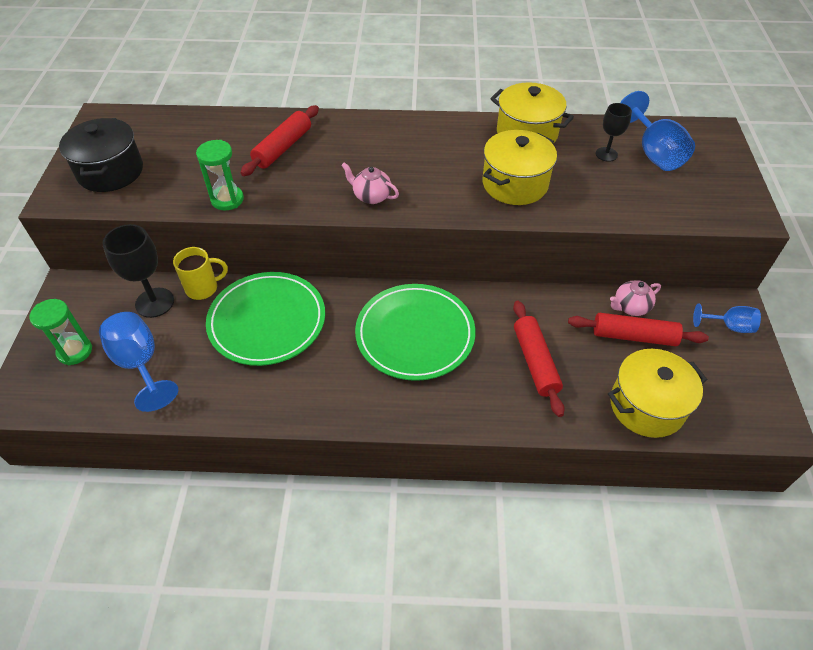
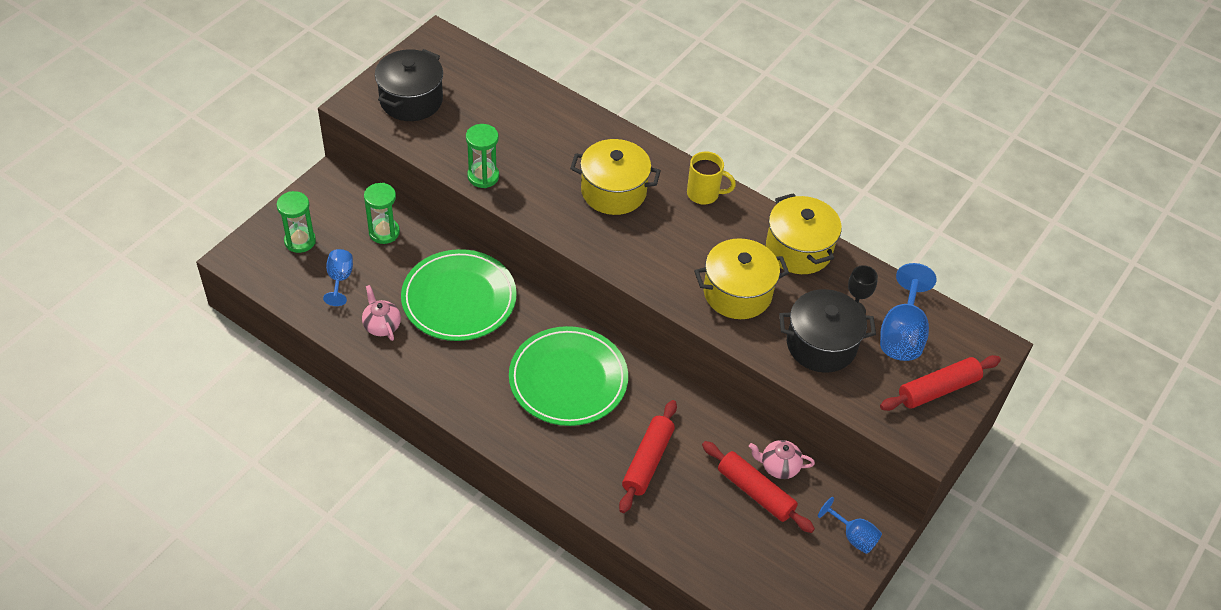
camera: 30 degrees right, 0 degrees up
(140, 364) = (340, 279): blue goblet -> blue goblet, size x0.60
(154, 302) = (384, 232): black goblet -> green hourglass
(203, 288) = (430, 241): yellow mug -> yellow mug (704, 194)
(283, 148) = (566, 149): red rolling pin -> red rolling pin (938, 389)
(371, 196) = (602, 237): pink teapot -> pink teapot (382, 325)
(610, 188) = (821, 345): none -> black pot
(646, 406) = (707, 551): yellow pot -> yellow pot (613, 191)

